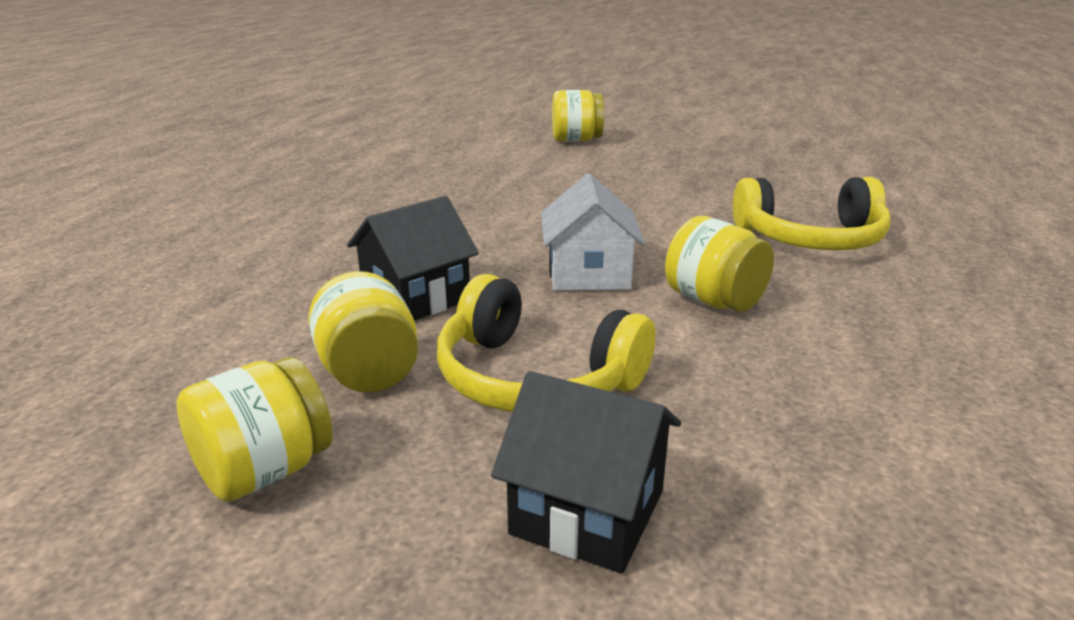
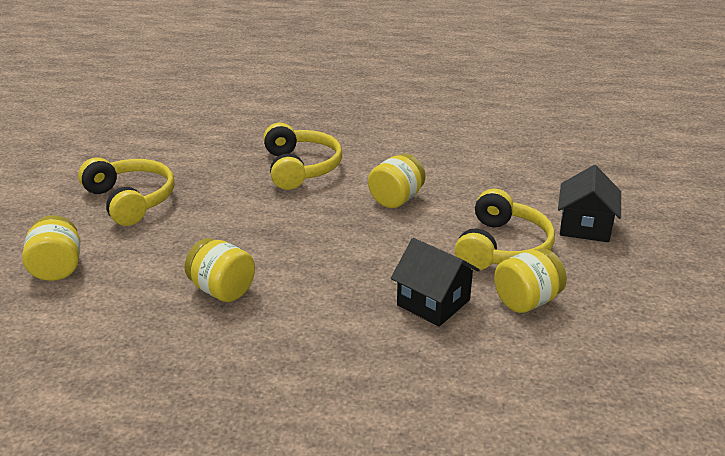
camera: 100 degrees left, 5 degrees up
(264, 471) = (621, 312): yellow jar -> yellow jar (222, 290)
(589, 274) = (375, 240): white house -> none
(703, 158) = (130, 200): none -> yellow headphones

